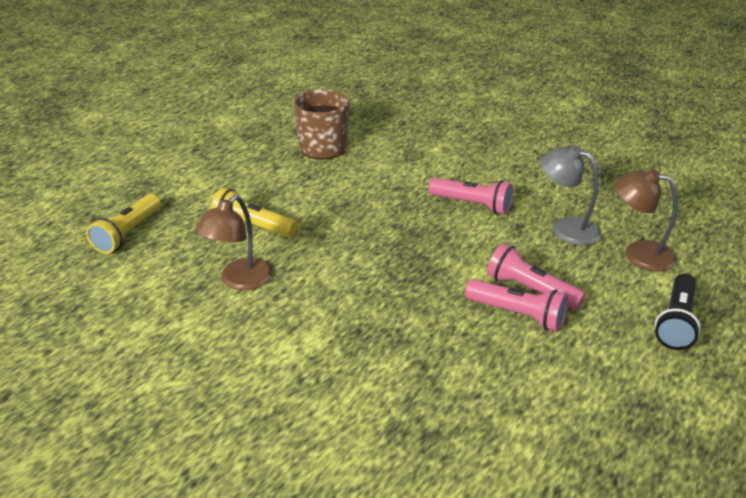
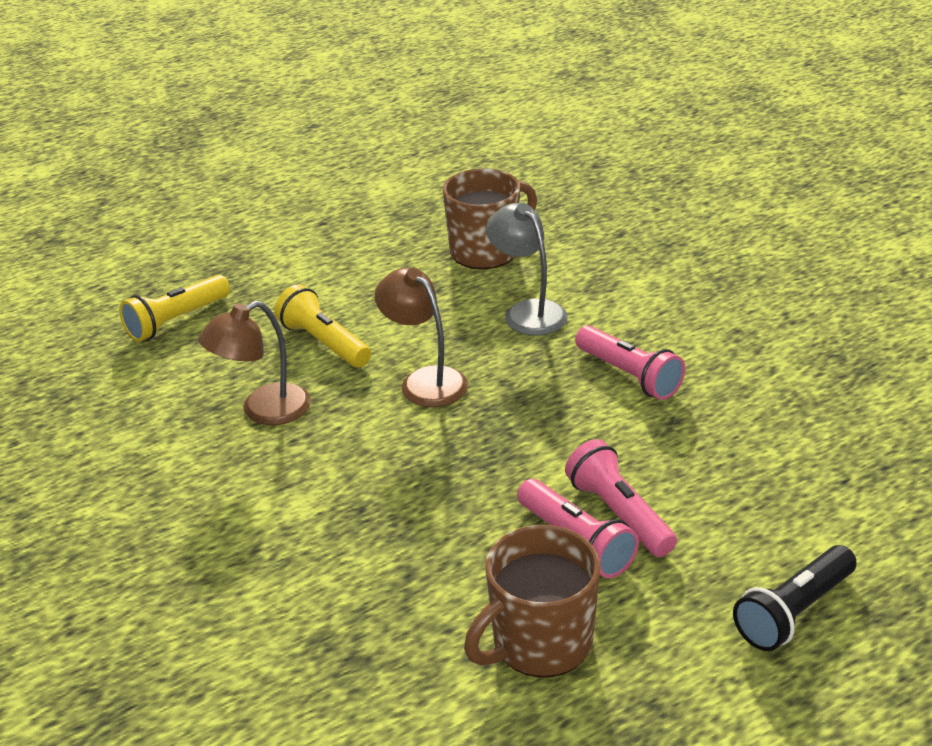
camera: 25 degrees right, 0 degrees up
(544, 386) = (539, 643): none -> brown mug
(566, 228) = (739, 439): grey lamp -> grey lamp (528, 311)
(638, 253) = (819, 502): brown lamp -> brown lamp (425, 380)

